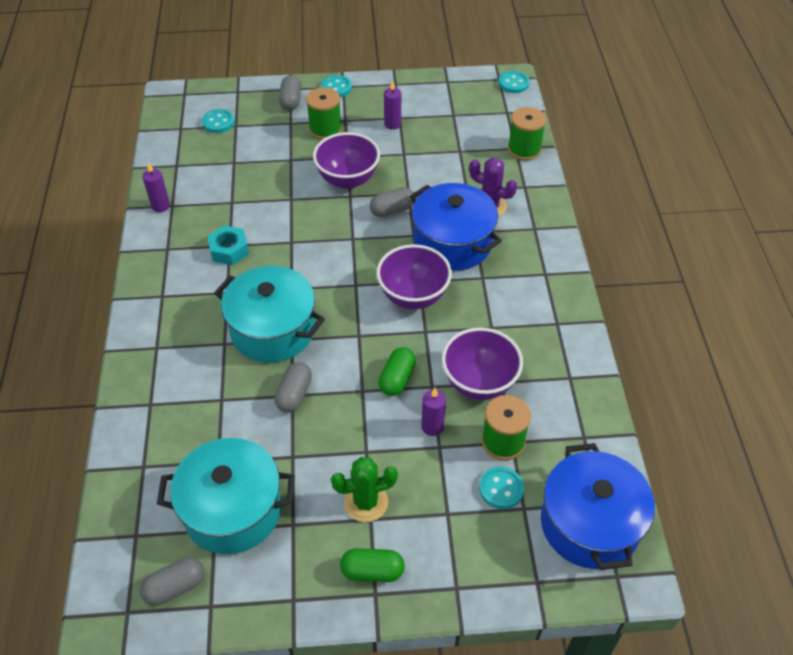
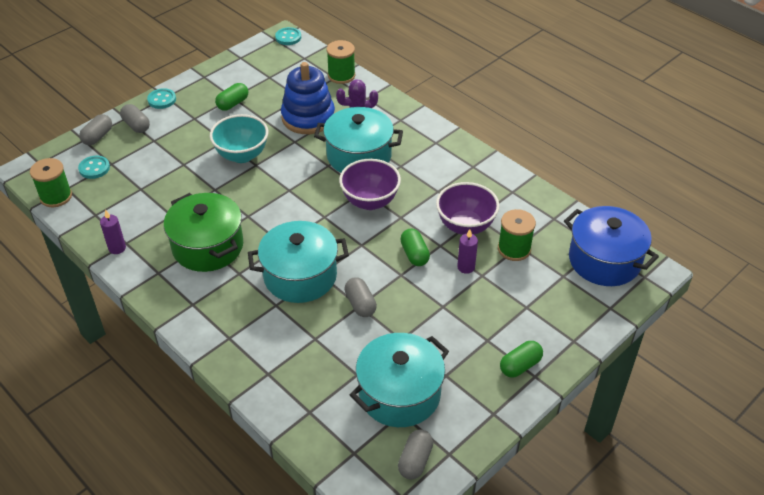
camera: 40 degrees left, 5 degrees down
(229, 250) = (208, 246): turquoise nut -> green pot
(325, 129) = (186, 131): green spool -> green spool (56, 196)
(347, 179) = (242, 155): purple bowl -> turquoise bowl
(366, 502) = (474, 333): green cactus -> none
(392, 124) = (233, 104): purple candle -> green capsule
(392, 210) = (296, 158): grey capsule -> grey capsule (98, 137)
(446, 176) = (308, 117): none -> blue stacking toy
(452, 243) = (359, 156): blue pot -> turquoise pot
(501, 488) = (540, 274): turquoise button -> none

